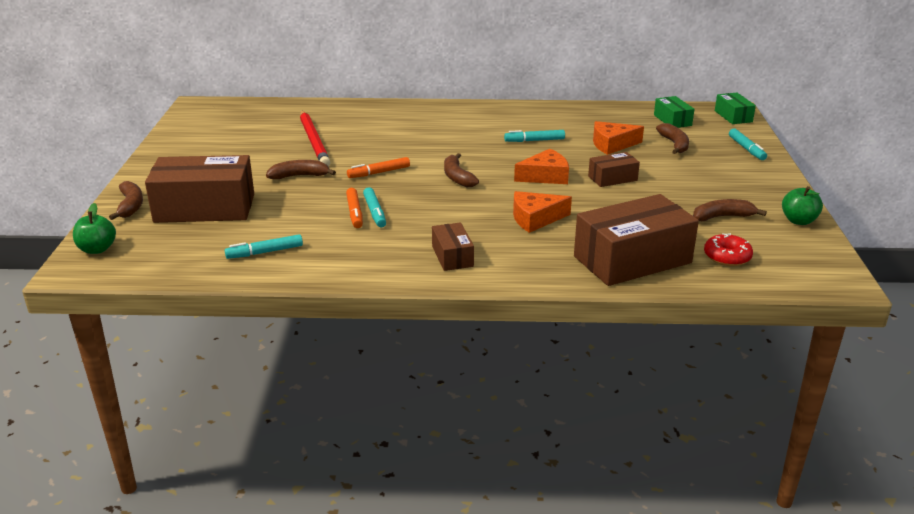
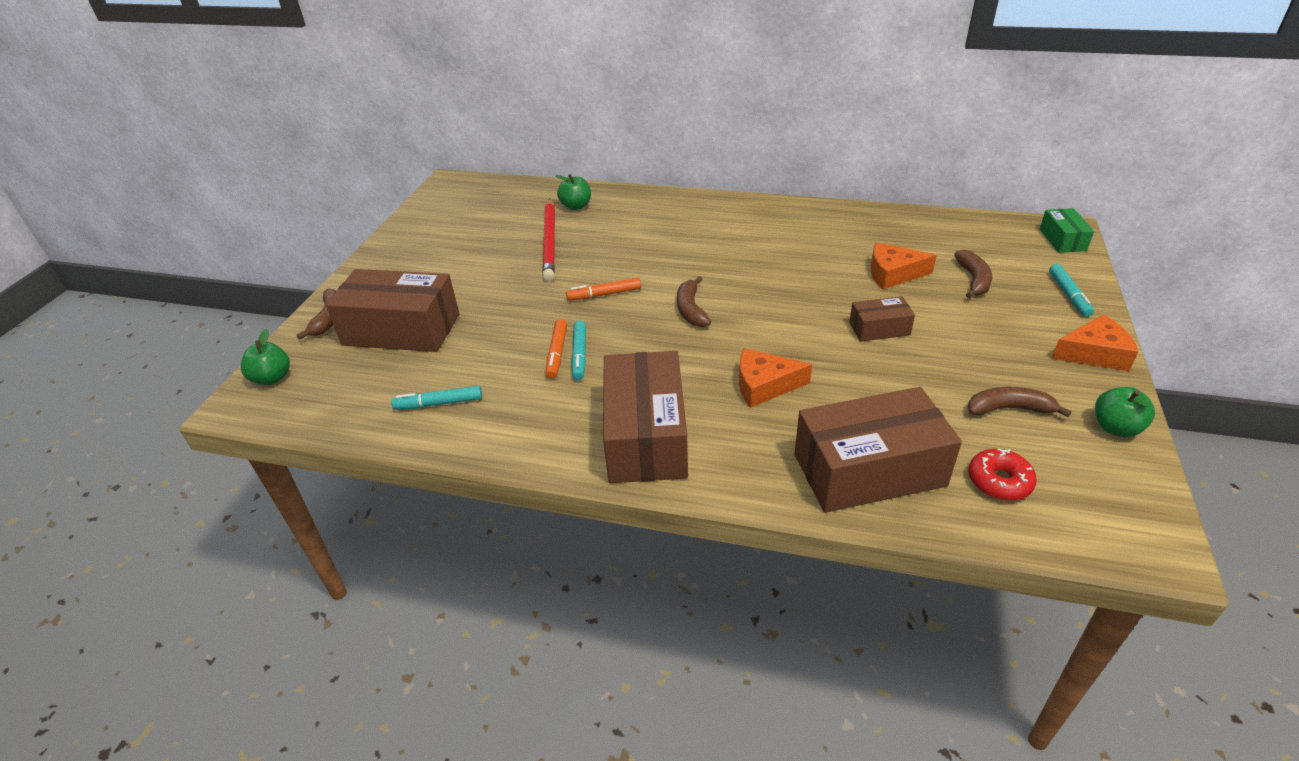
camera: 15 degrees right, 10 degrees up
(299, 176) = (516, 292): brown banana -> none
(326, 116) = (576, 206): none -> green apple
(452, 256) = (646, 436): brown box -> brown box, size x2.03
(534, 140) = (799, 260): turquoise marker -> none
(545, 176) = (796, 318): orange cheese -> orange cheese (1094, 353)
(672, 120) = (980, 240): green box -> none

